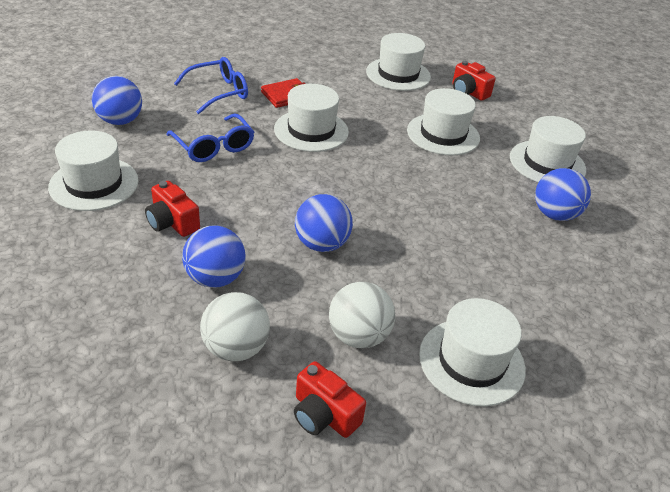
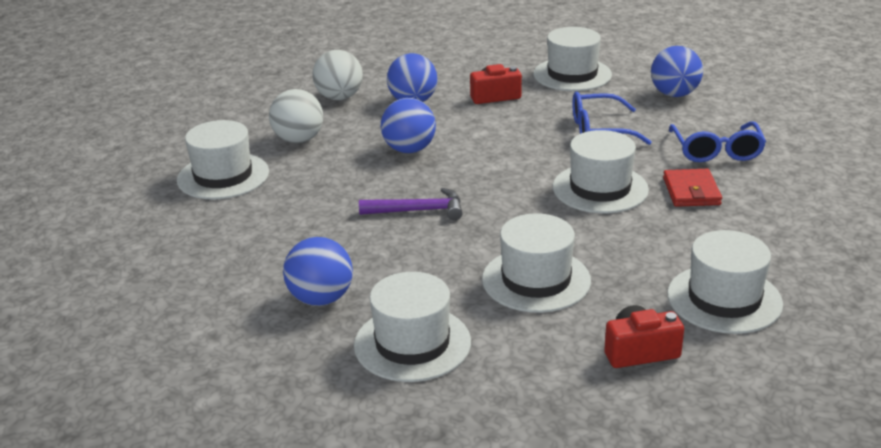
camera: 125 degrees right, 10 degrees down
(324, 414) = (255, 113): red camera -> none
(413, 206) = (418, 211): none -> purple hammer

